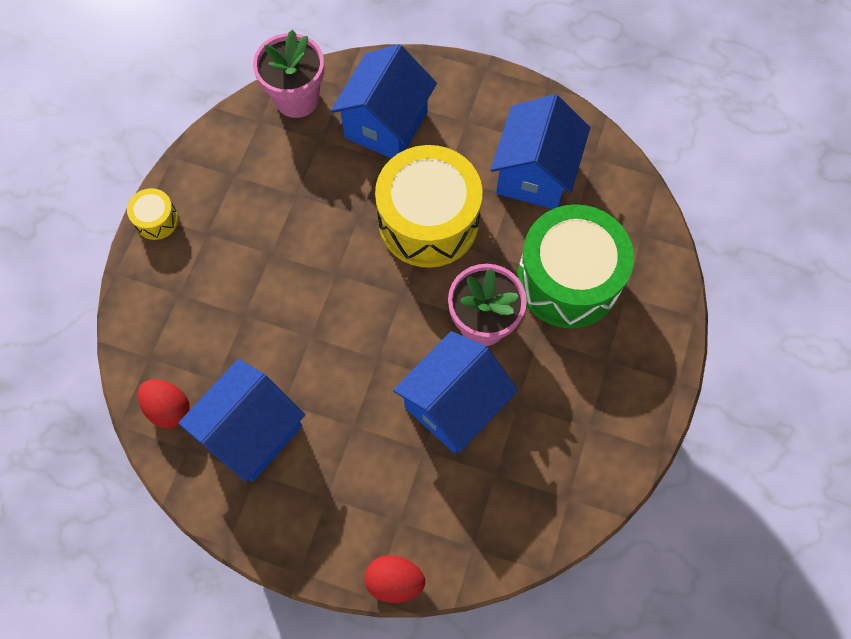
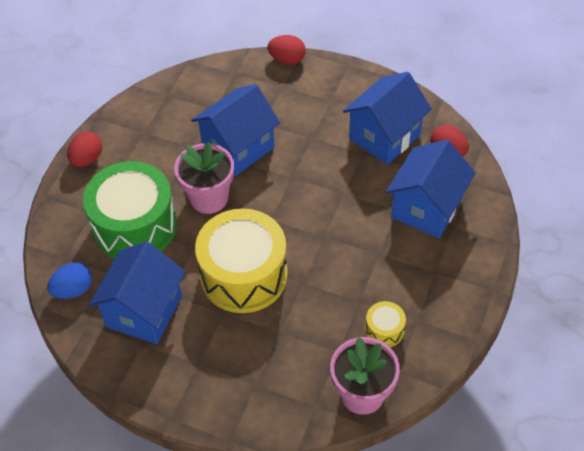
camera: 175 degrees left, 15 degrees down
(156, 220) = (481, 284): yellow drum -> yellow drum (384, 330)
(386, 125) = (275, 363): blue house -> blue house (426, 208)
(620, 195) = (73, 290): none -> blue egg
(655, 378) = (87, 159): none -> red egg

